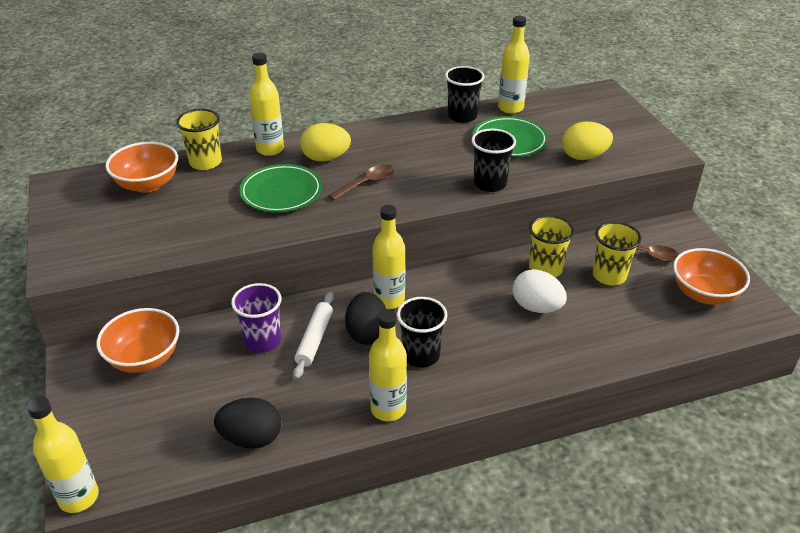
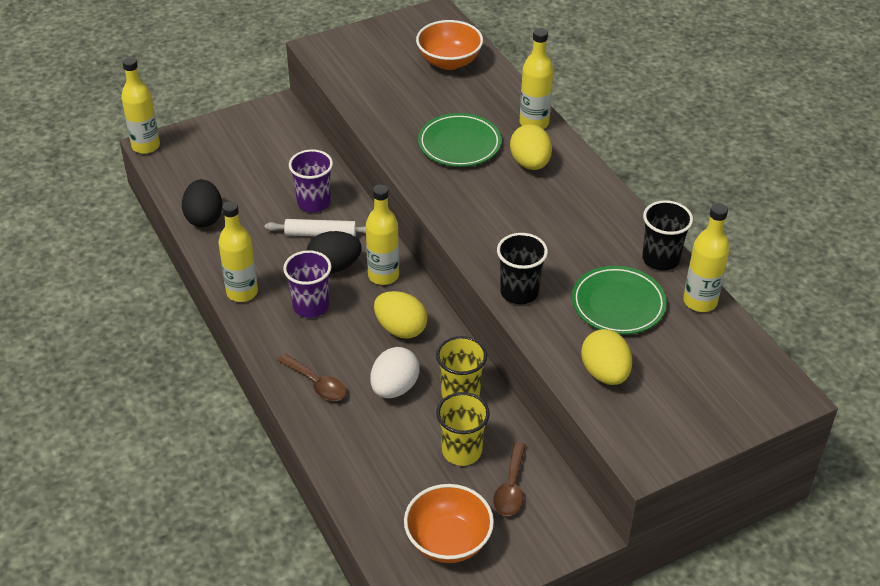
camera: 80 degrees right, 5 degrees up
(144, 358) = (283, 141): orange bowl -> none
(205, 162) = (496, 87): yellow cup -> none
(367, 183) = (492, 199): brown spoon -> brown spoon (316, 383)
(421, 355) = (311, 306): black cup -> purple cup
(463, 296) = (400, 329): none -> yellow egg

